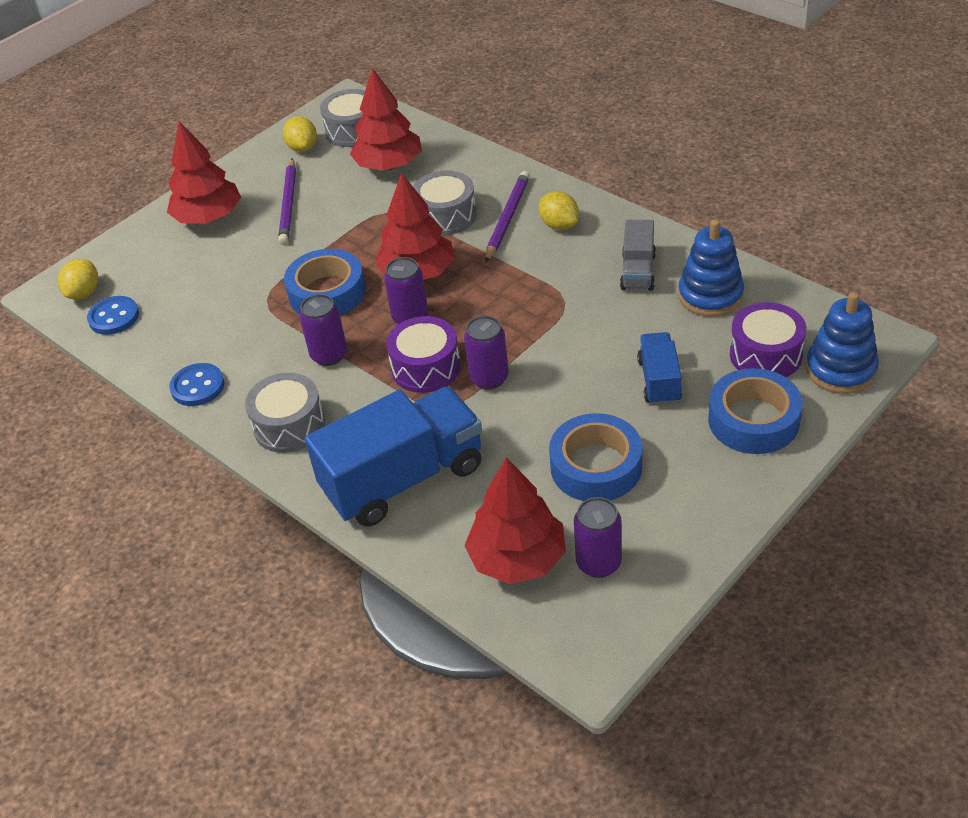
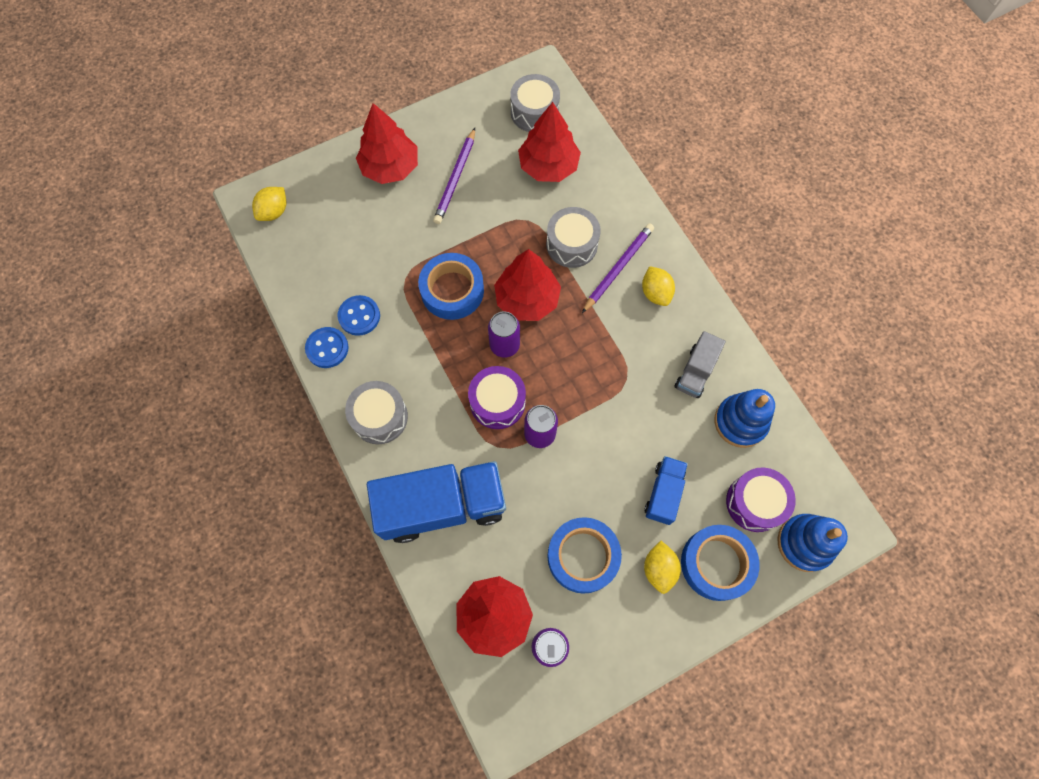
camera: 15 degrees right, 25 degrees up
(114, 317) = (288, 248): blue button -> blue button (359, 316)
(303, 148) = (488, 116): yellow lemon -> yellow lemon (659, 569)
(329, 355) = (431, 358): purple can -> none

